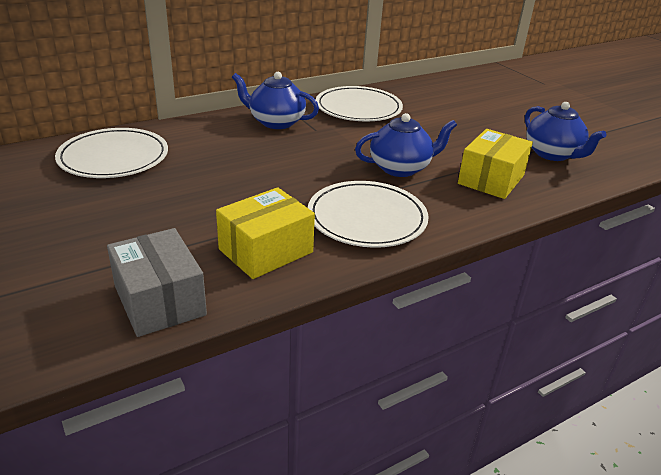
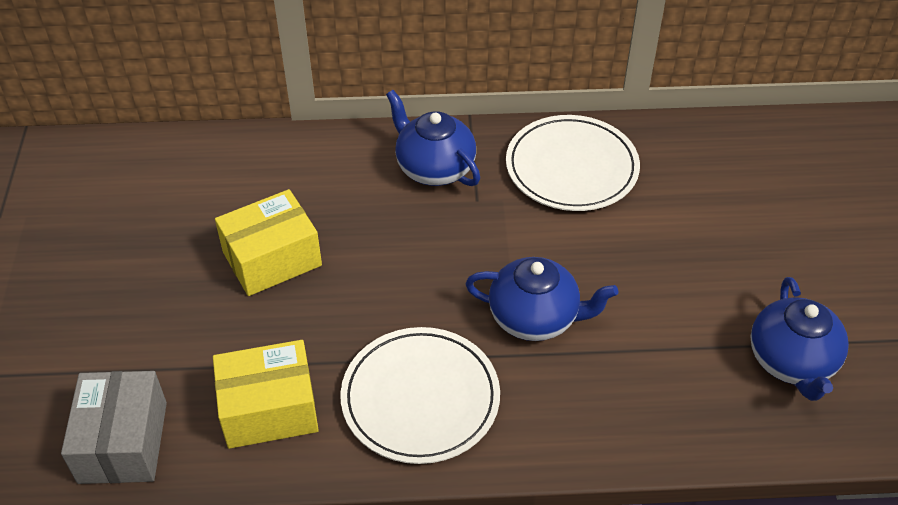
camera: 30 degrees right, 15 degrees up
(114, 158) = (200, 185): white plate -> none
(491, 179) = (645, 383): yellow box -> yellow box (272, 258)

